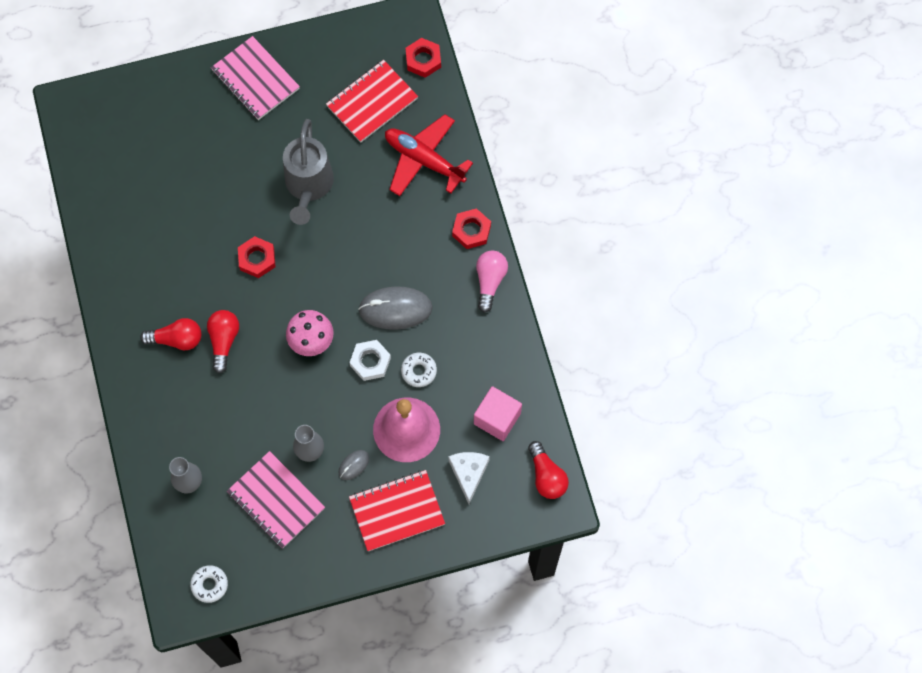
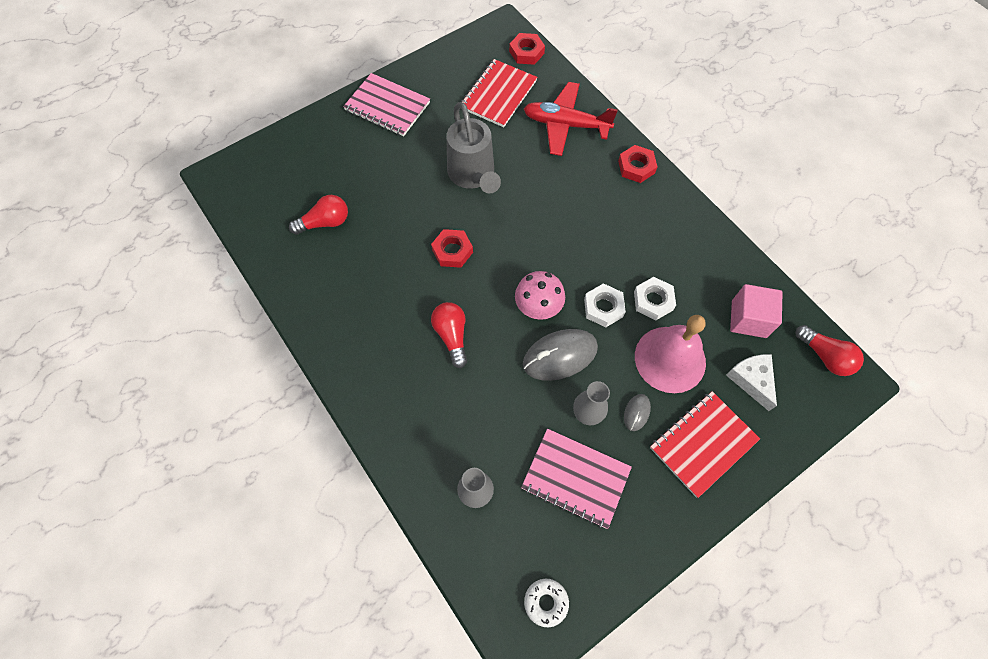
camera: 20 degrees left, 5 degrees down
(177, 339) = (403, 350): red light bulb -> red light bulb (325, 222)
(395, 309) = (603, 253): grey mouse -> grey mouse (560, 356)
(419, 371) = (653, 301): white donut -> white nut
(490, 281) = (675, 202): pink light bulb -> none

